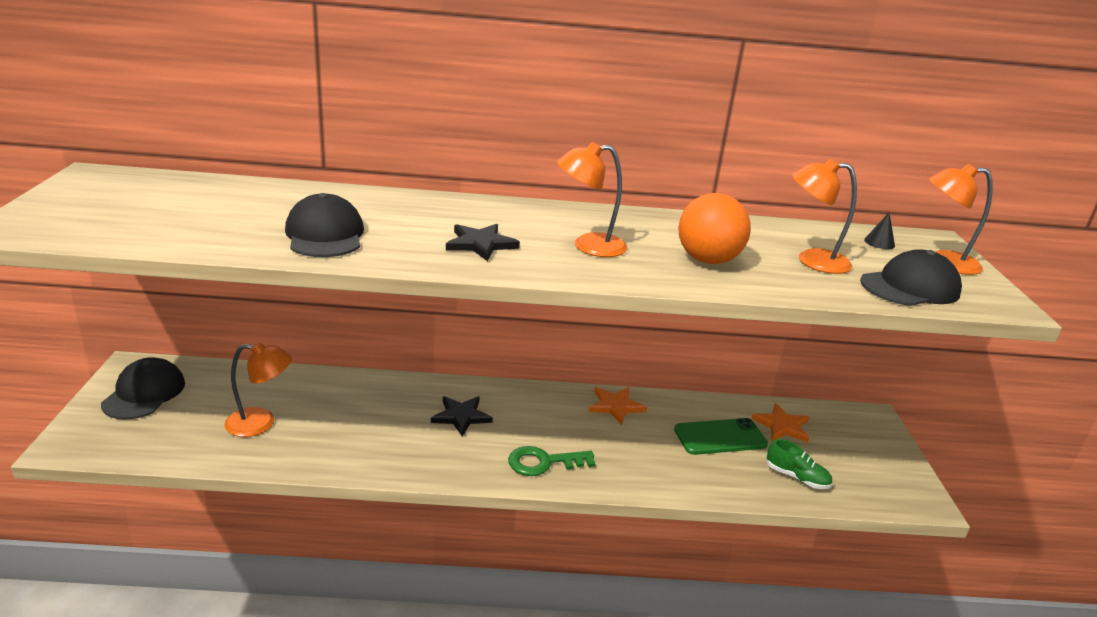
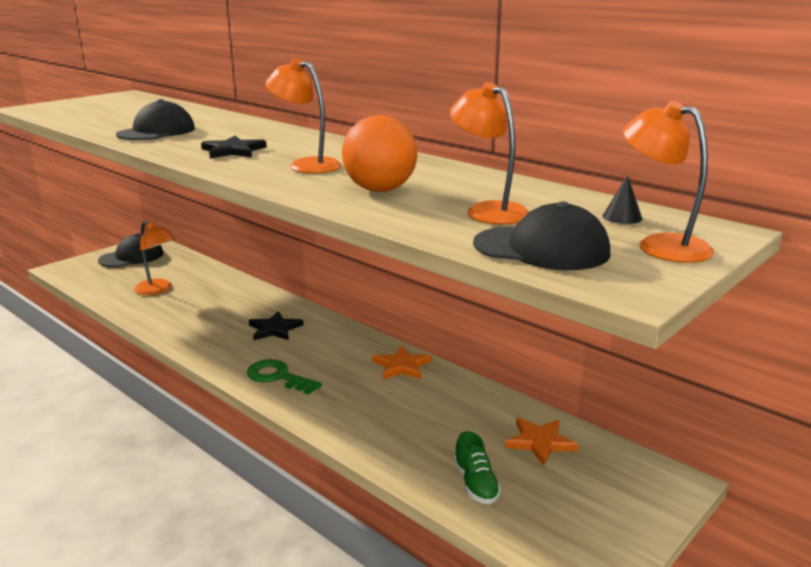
camera: 45 degrees right, 5 degrees down
(720, 437) = (456, 423): green phone -> none

